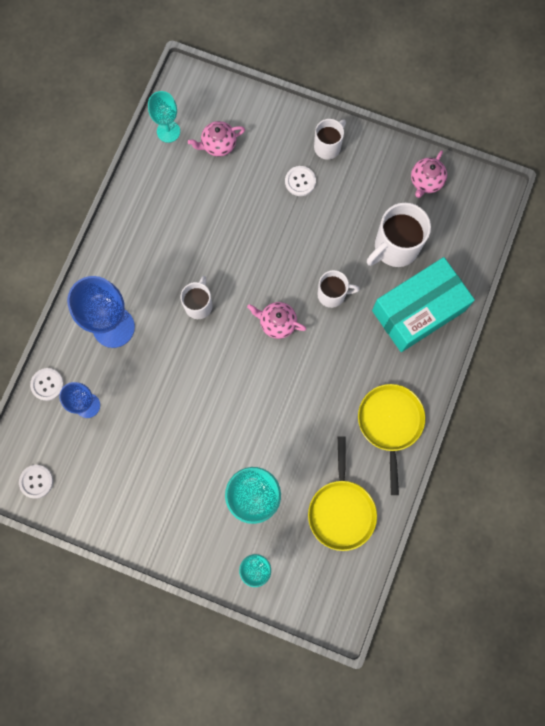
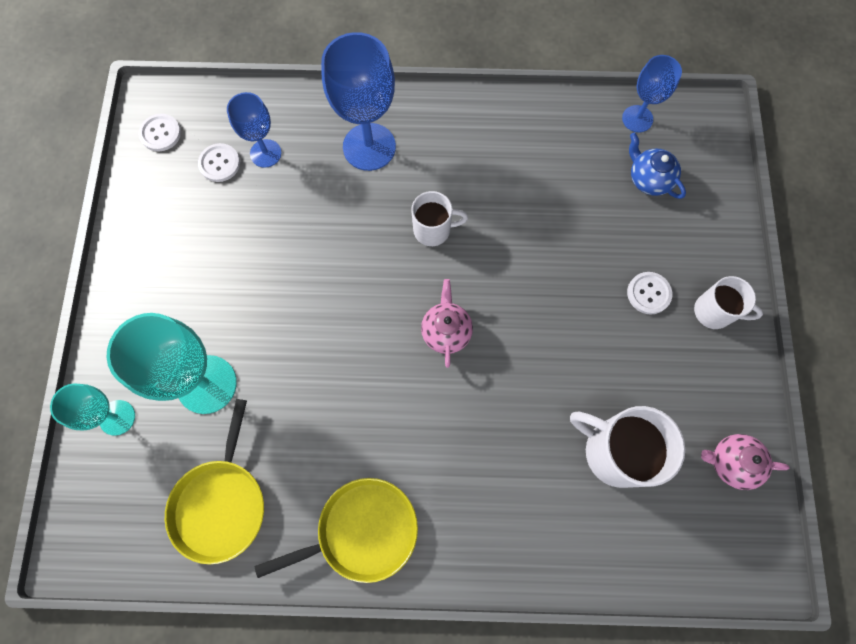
camera: 70 degrees right, 5 degrees down
(47, 384) = (276, 104): white button -> white button (219, 163)
(168, 131) = (637, 119): turquoise goblet -> blue goblet
(218, 145) = (648, 179): pink teapot -> blue teapot
(332, 294) = (513, 389): white mug -> none
(341, 510) = (221, 504): yellow pan -> yellow pan turned 60 degrees counterclockwise
(418, 310) = (538, 516): turquoise box -> none

